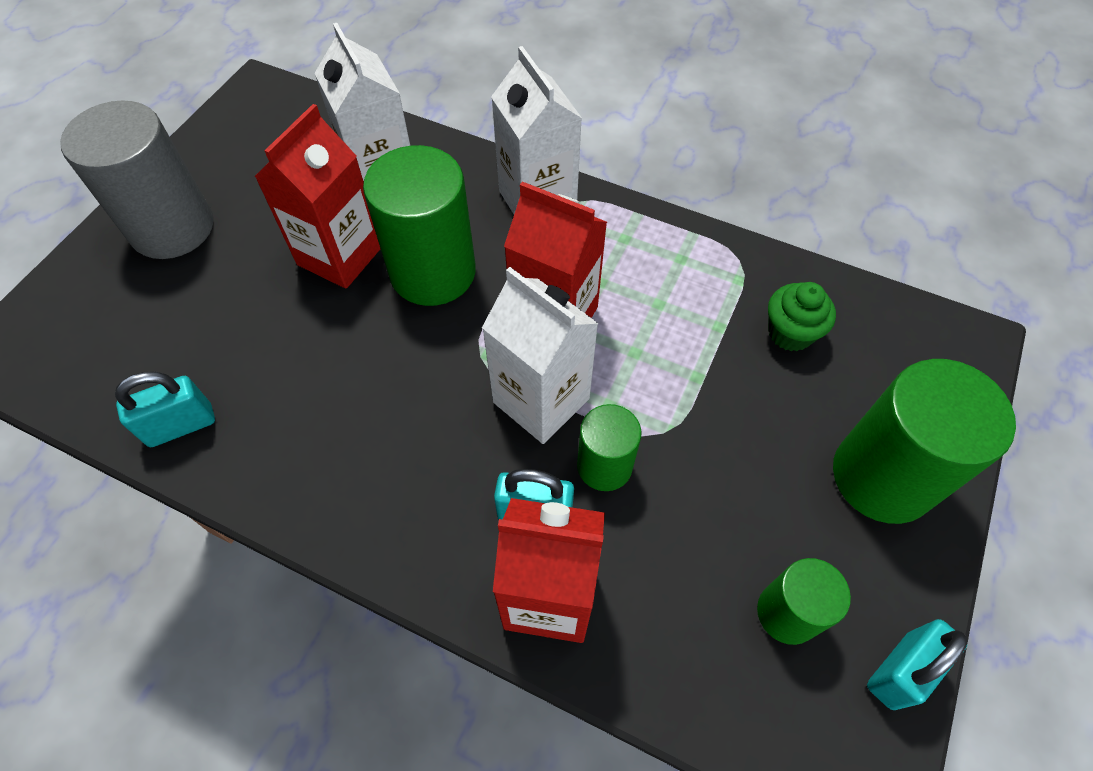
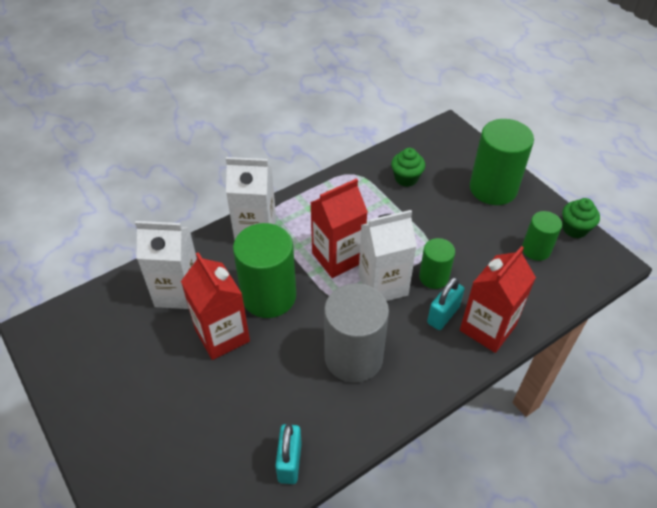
camera: 60 degrees left, 10 degrees down
(172, 228) = (123, 420): grey cylinder -> grey cylinder (353, 357)
(899, 670) = (574, 229): turquoise padlock -> green cupcake

